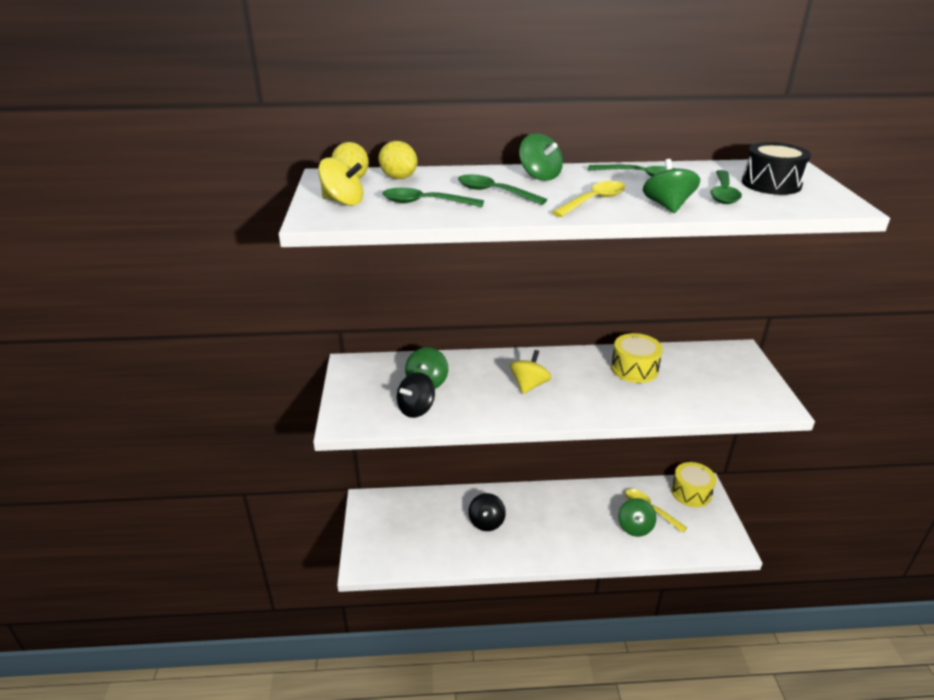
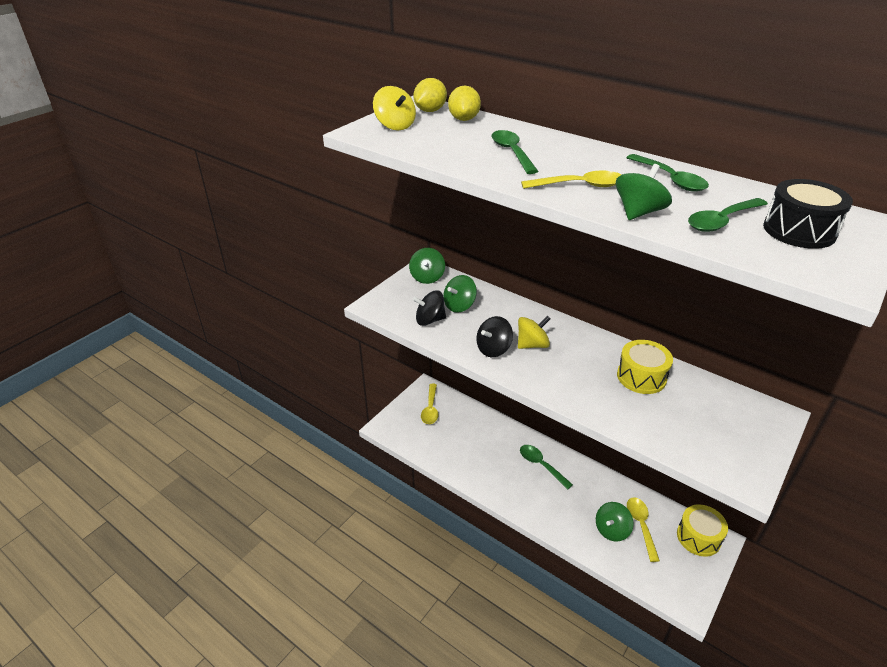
camera: 40 degrees right, 5 degrees up
(390, 519) = (430, 409): none -> yellow spoon
(425, 203) = (446, 144): green spoon -> green spoon (541, 465)
(486, 522) = (494, 451): black spinning top -> black spinning top (493, 349)
(539, 176) = (576, 150): green spinning top -> green spinning top (427, 277)

